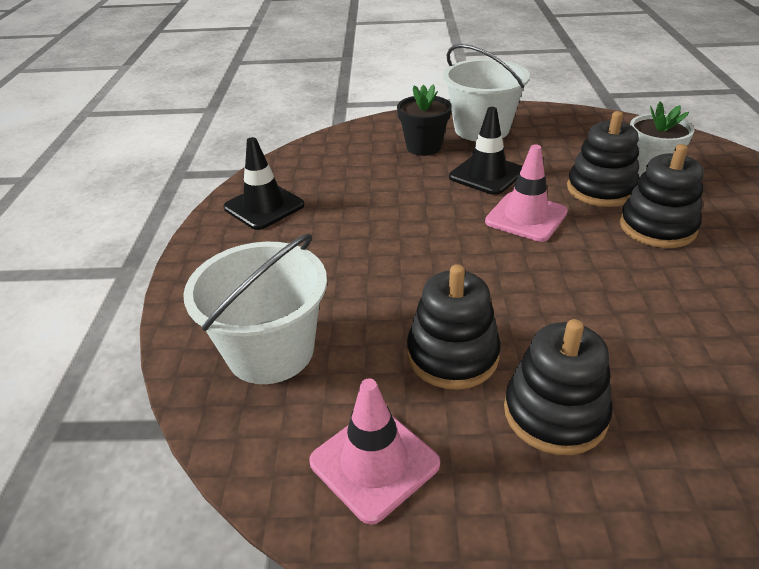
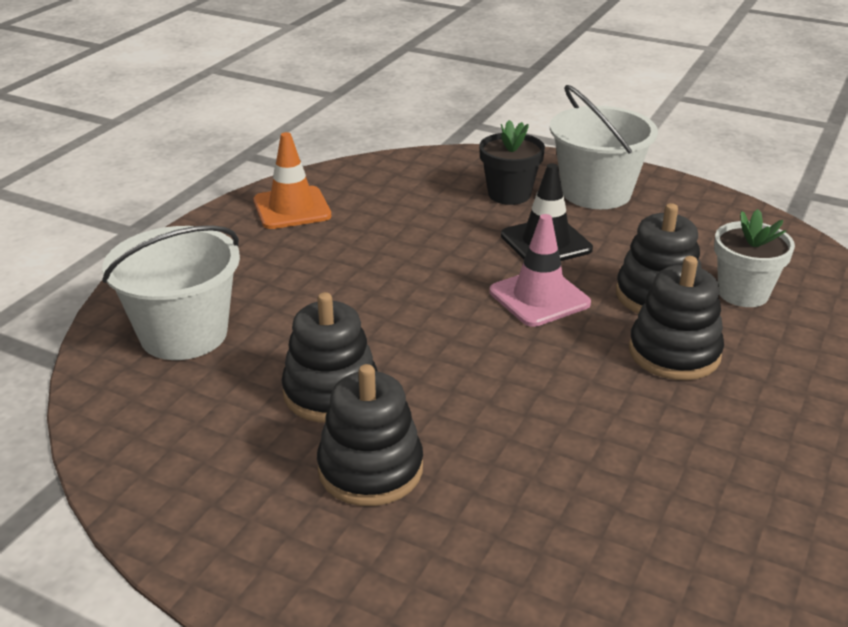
camera: 25 degrees right, 5 degrees down
(264, 206) = (292, 208): black traffic cone -> orange traffic cone
(374, 463) = (185, 445): pink traffic cone -> none

